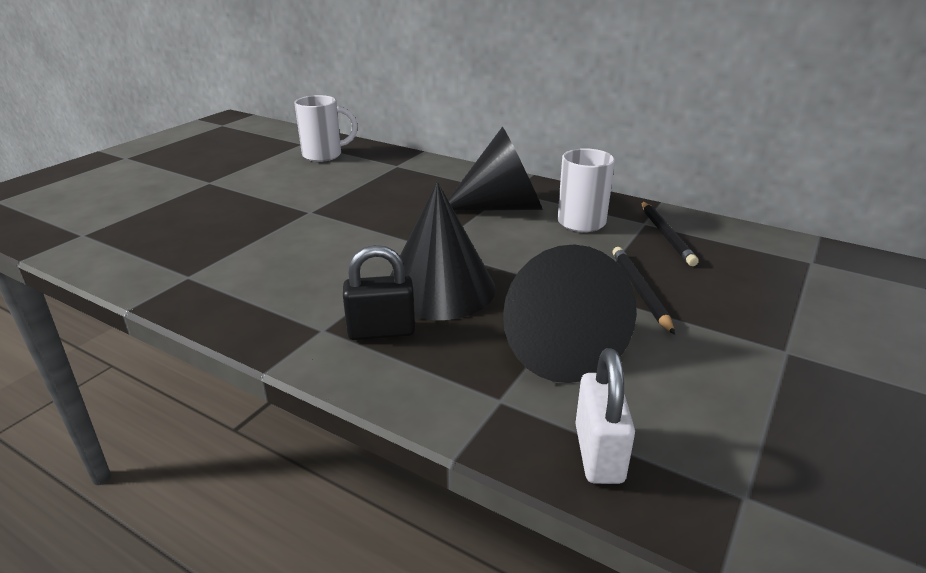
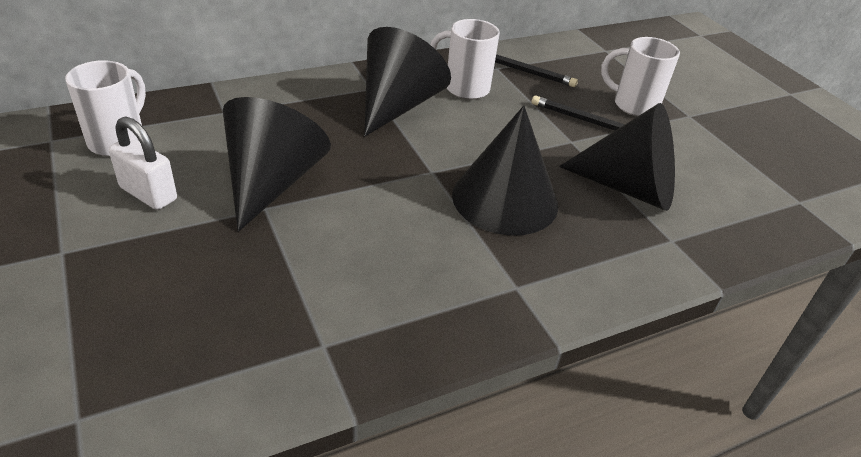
camera: 60 degrees left, 10 degrees up
(340, 203) = (272, 182): none -> black cone
(381, 331) = (545, 256): black padlock -> none
(598, 453) = (745, 229): white padlock -> white padlock (148, 194)
(728, 308) = (633, 105): none -> white mug

